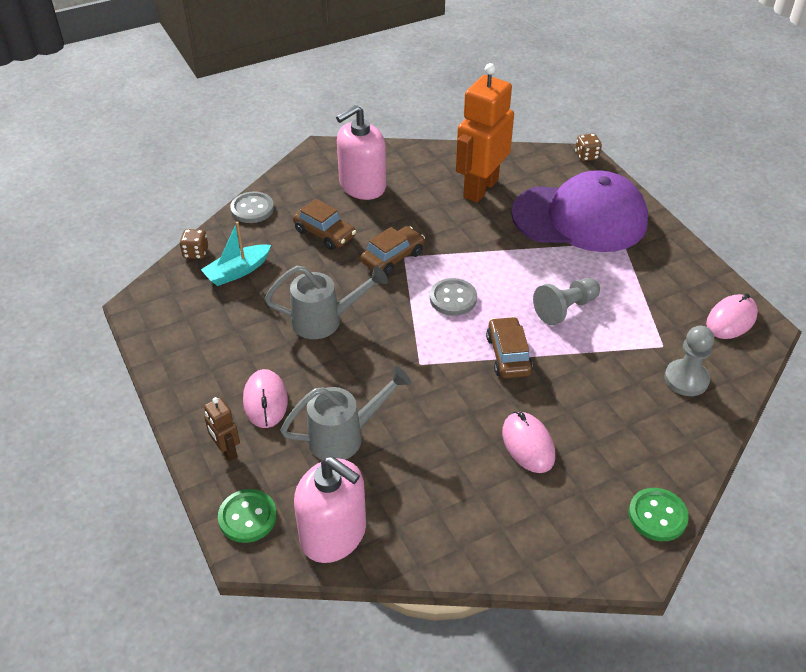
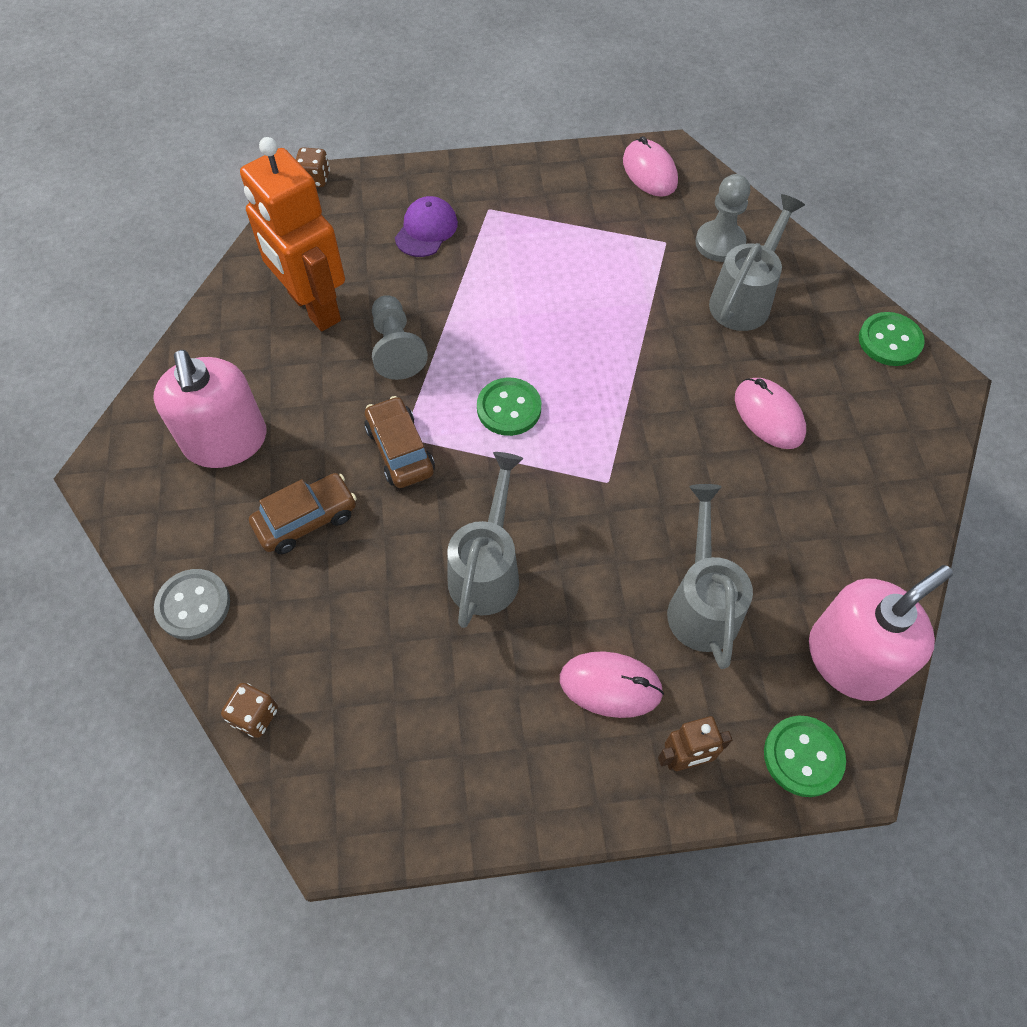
camera: 70 degrees left, 15 degrees up
(237, 271) = (330, 662): turquoise boat -> none
(453, 298) = (509, 408): grey button -> green button
(508, 355) = (628, 385): brown car -> none
(528, 444) = (768, 416): pink mouse -> pink mouse turned 60 degrees clockwise
(565, 309) = (575, 303): grey pawn -> grey pawn (396, 348)
(580, 218) = (426, 230): purple cap -> purple cap, size x0.41
(637, 407) = (744, 299): none -> grey watering can

